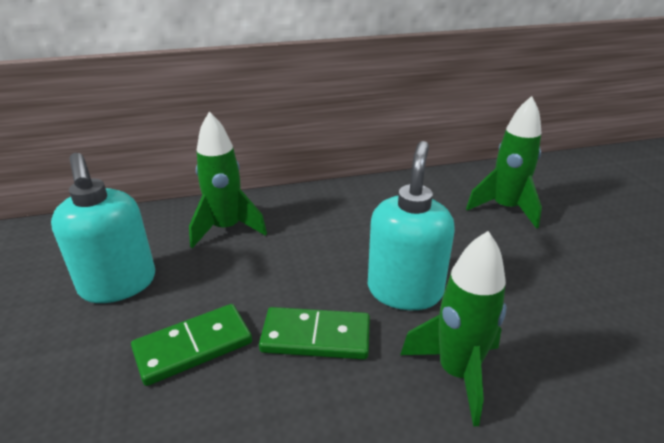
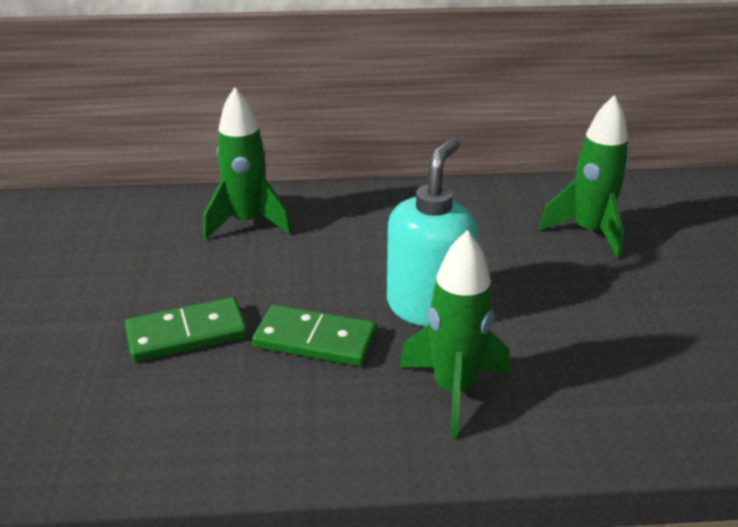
camera: 10 degrees right, 0 degrees up
(118, 284) = (121, 268): turquoise soap dispenser -> none

